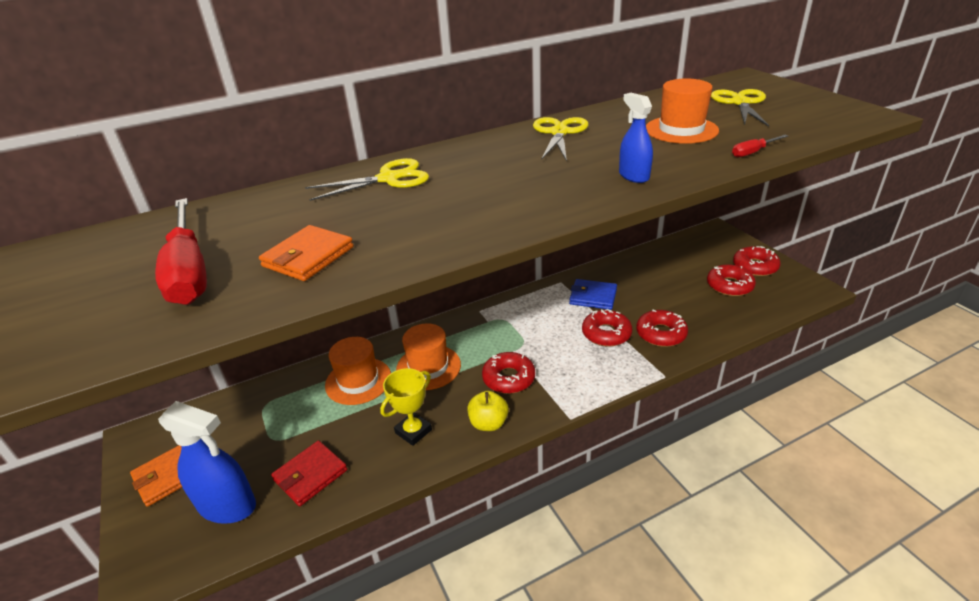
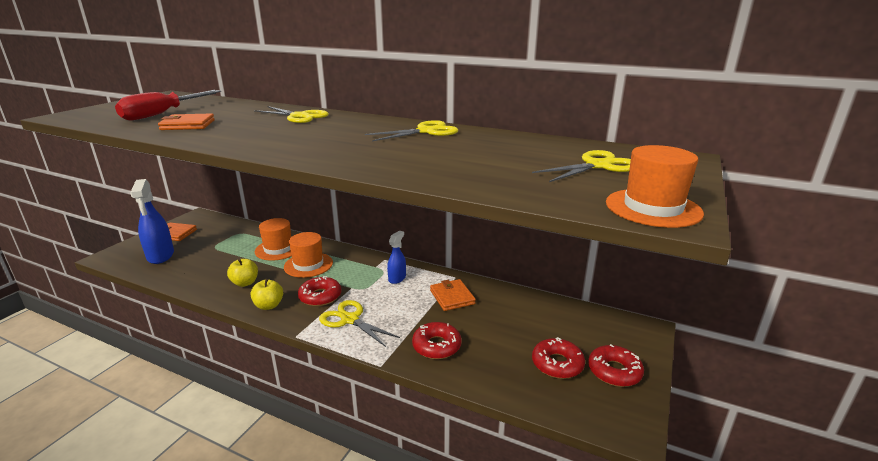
camera: 50 degrees right, 10 degrees down
(310, 475) = (192, 267): red wallet -> none
(413, 431) = (245, 283): yellow trophy -> yellow apple
(573, 371) = (350, 319): none -> yellow scissors
(593, 297) = (452, 297): blue wallet -> orange wallet
(606, 333) = (409, 319): red donut -> none
(633, 176) = (369, 161): blue spray bottle -> blue spray bottle (397, 278)
(681, 130) = (489, 158): orange hat -> orange hat (653, 208)
(753, 152) = (474, 186): red screwdriver -> none

